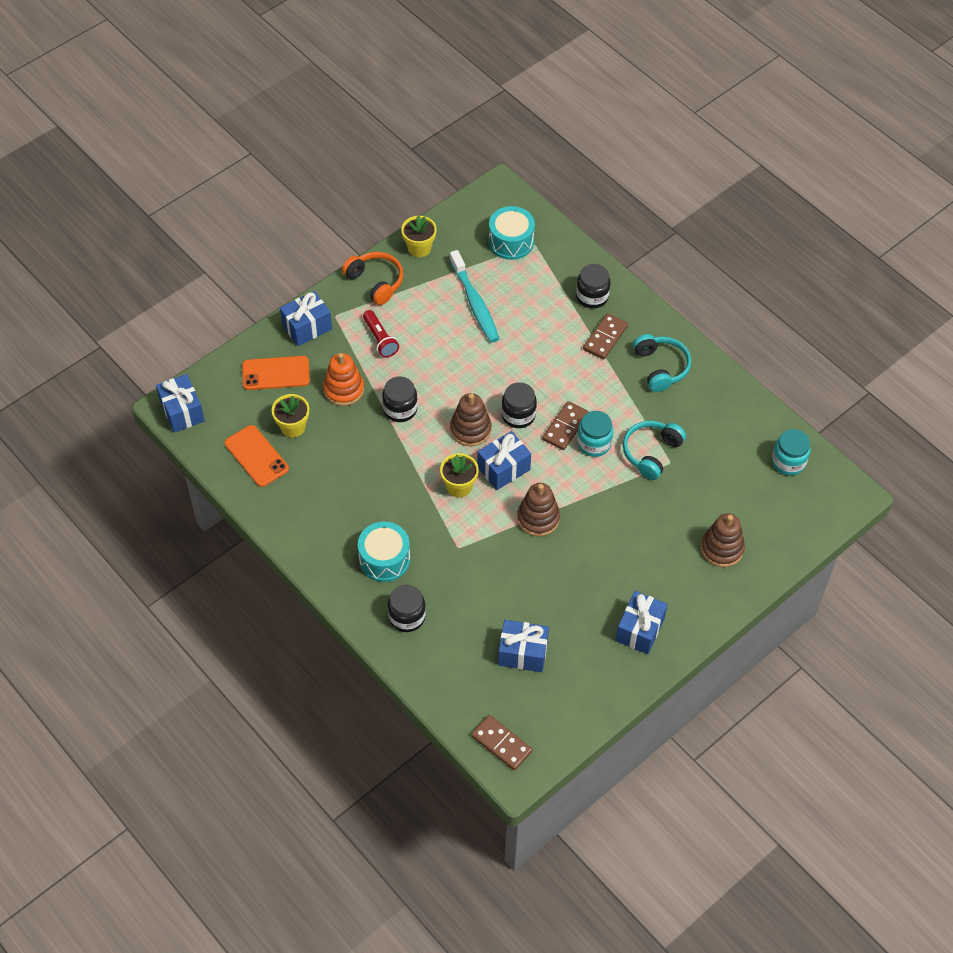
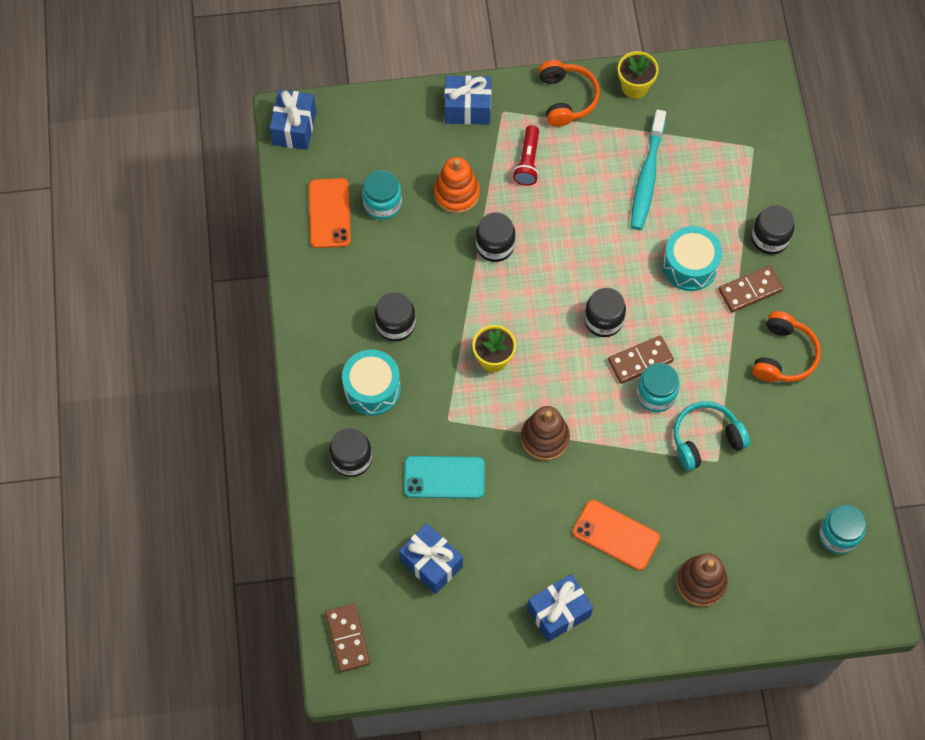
camera: 35 degrees right, 10 degrees up
(276, 373) = (405, 139): orange phone -> orange phone (616, 535)
(293, 427) = (382, 204): yellow flower pot -> turquoise jar
(367, 505) = (395, 324): none -> black jar
(470, 429) = (547, 307): brown stacking toy -> none
(486, 588) = (444, 477): none -> turquoise phone
(503, 468) = (549, 367): blue gift -> none
(511, 242) = (731, 132): turquoise drum -> turquoise drum (689, 266)
(661, 367) = (783, 355): turquoise headphones -> orange headphones

